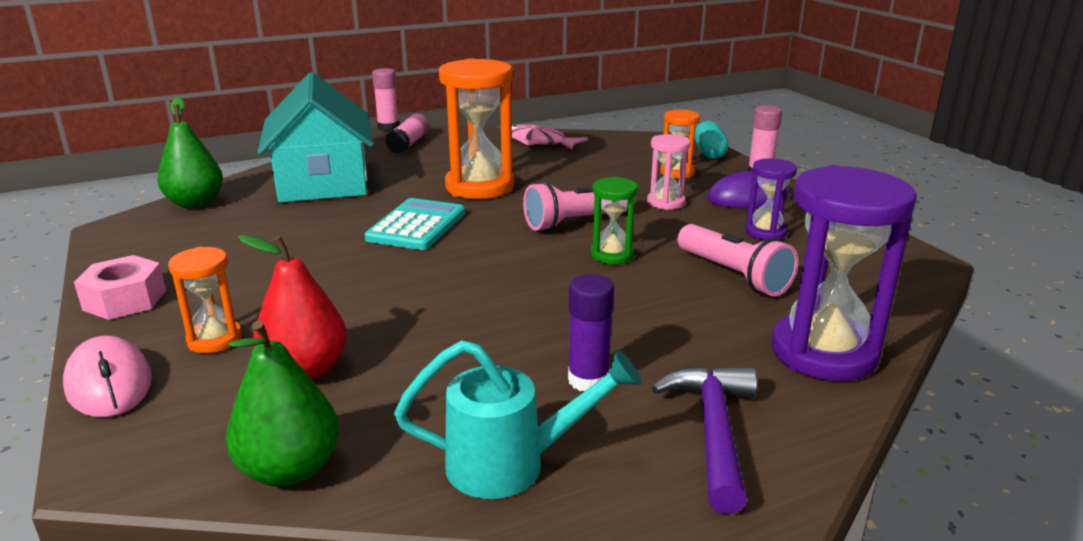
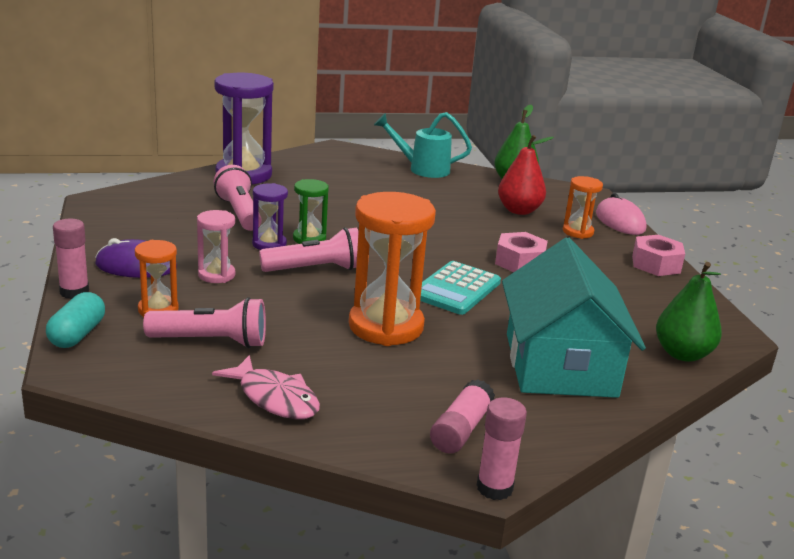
camera: 170 degrees left, 0 degrees up
(333, 269) = (519, 262): none -> pink nut
(588, 380) = (374, 185): purple glue stick -> none
(611, 161) = (212, 341): none -> pink flashlight
(713, 431) = (331, 163): purple hammer -> none
(765, 232) = (170, 235): purple hourglass -> purple hourglass (269, 244)

